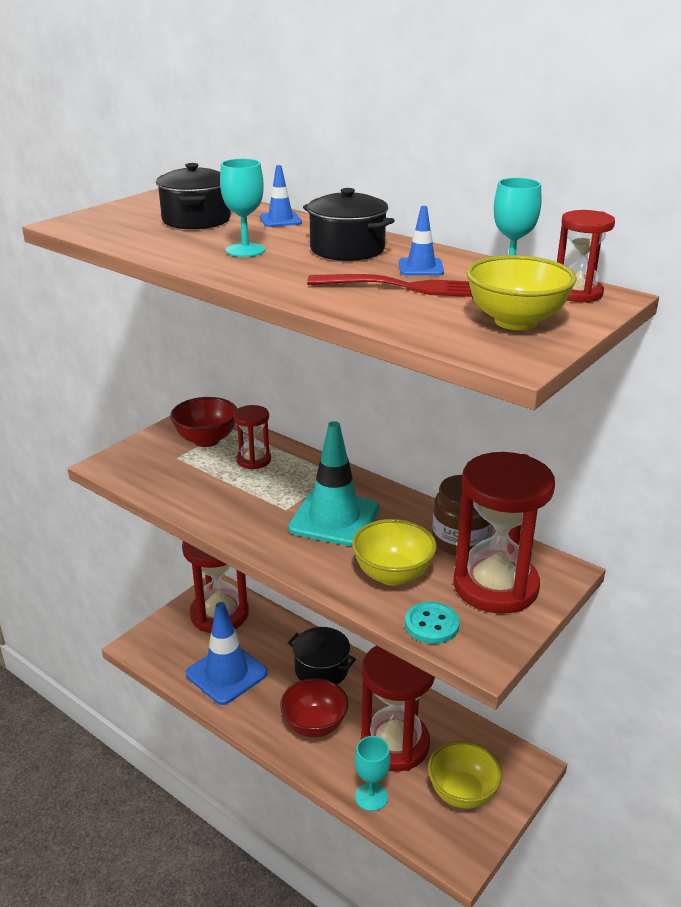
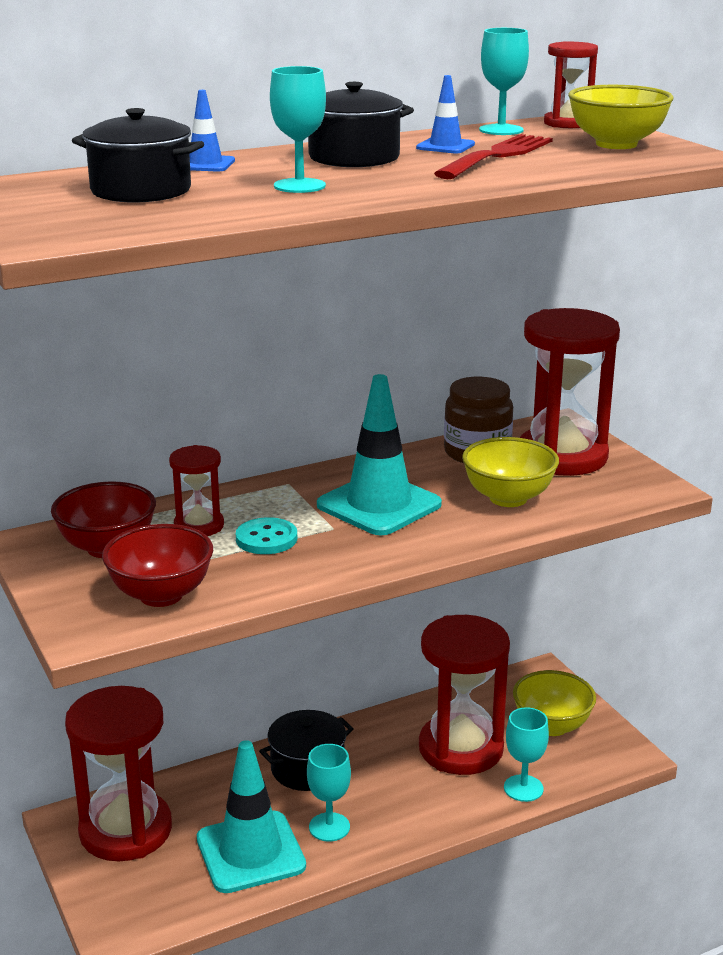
camera: 65 degrees left, 5 degrees down
(226, 674) = (250, 852): blue traffic cone -> turquoise traffic cone
(269, 702) = (329, 827): none -> turquoise goblet
(314, 725) = (394, 800): red bowl -> red bowl (161, 595)
(431, 624) = (600, 499): turquoise button -> turquoise button (266, 539)

